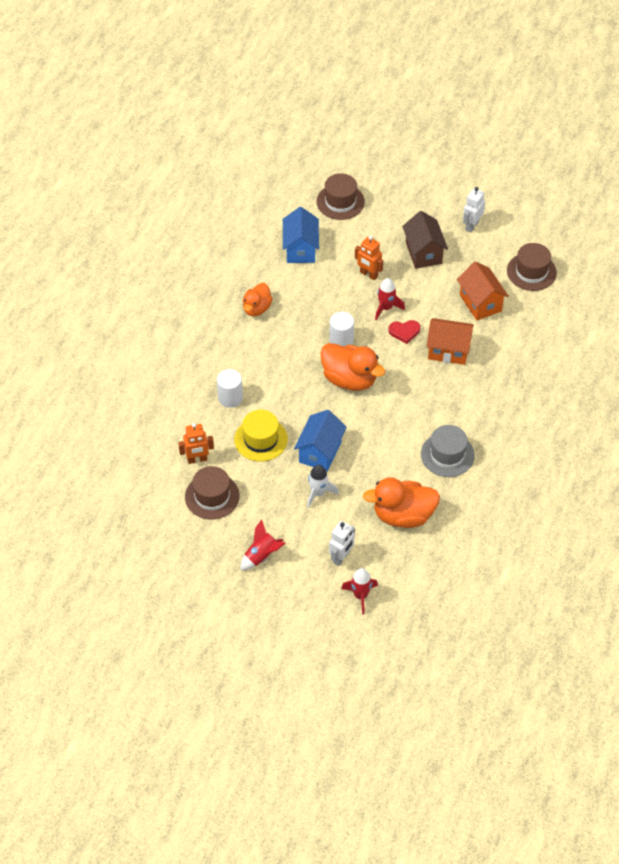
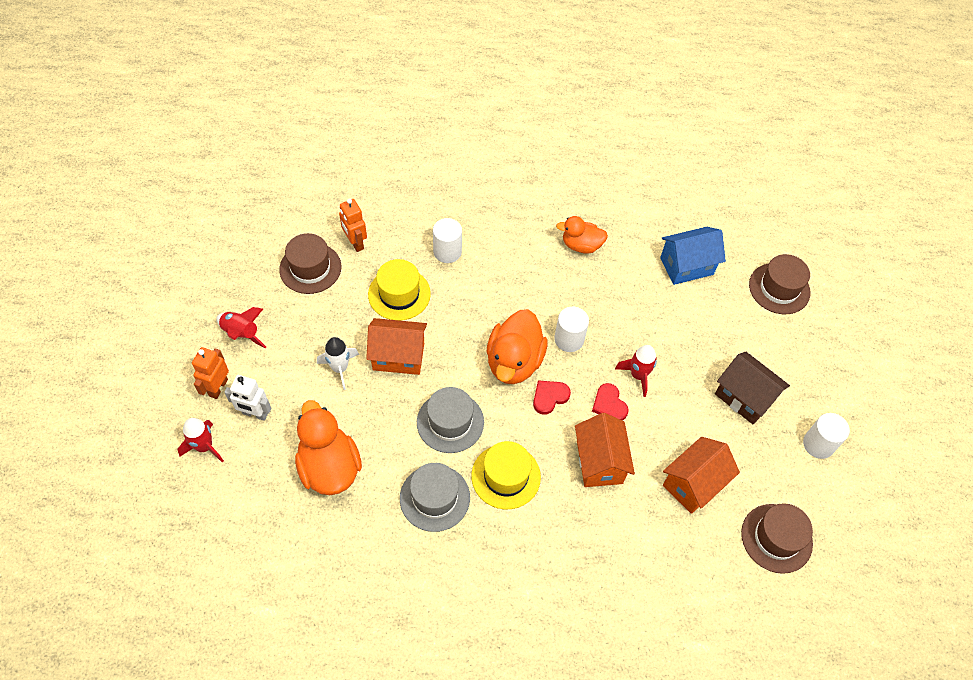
camera: 70 degrees right, 5 degrees up
(320, 452) = (398, 356): blue house -> orange house
(368, 274) = (681, 344): orange robot -> orange robot (218, 387)
(387, 365) = (549, 397): none -> red heart
(388, 431) = (450, 422): none -> grey hat
(423, 253) = (744, 397): brown house -> brown house turned 75 degrees clockwise
(443, 408) = (506, 476): none -> yellow hat
(471, 225) = (818, 444): white robot -> white cylinder

